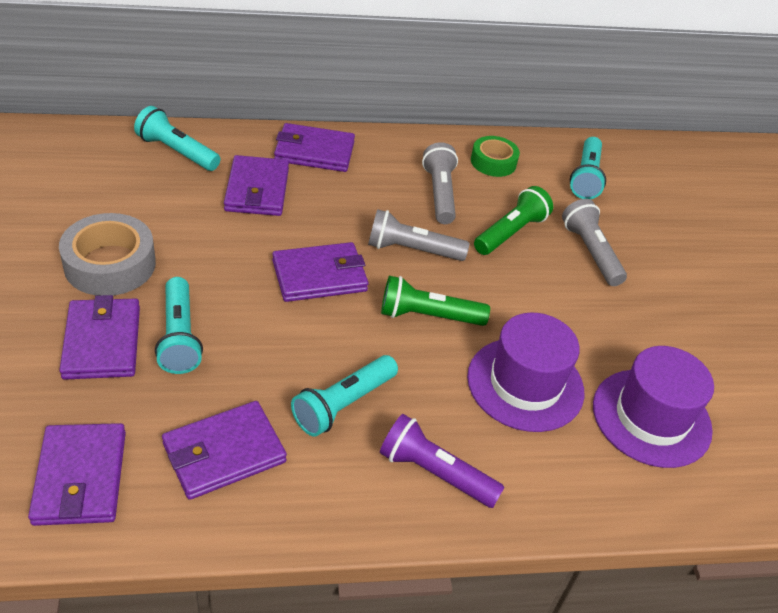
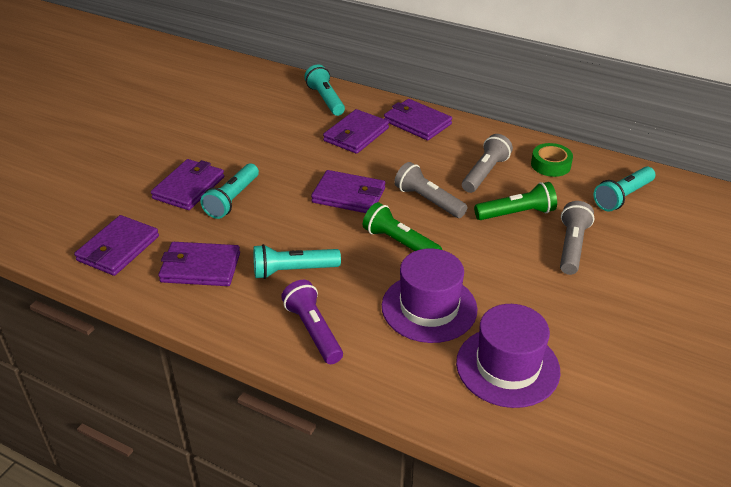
camera: 40 degrees right, 5 degrees down
(110, 264) = (229, 149): grey tape -> none

